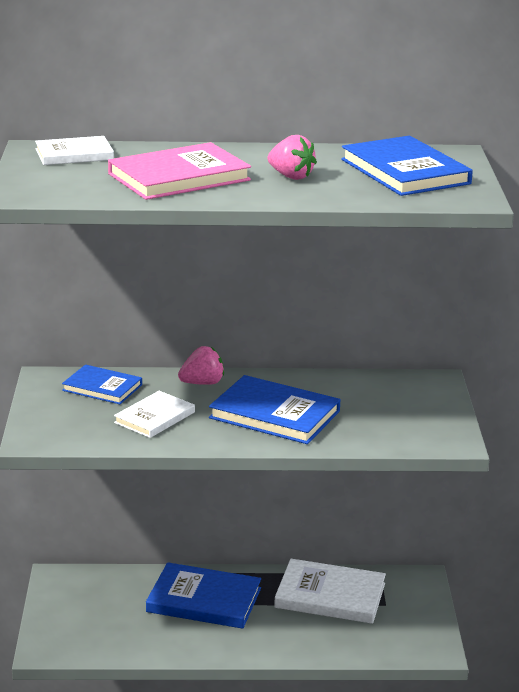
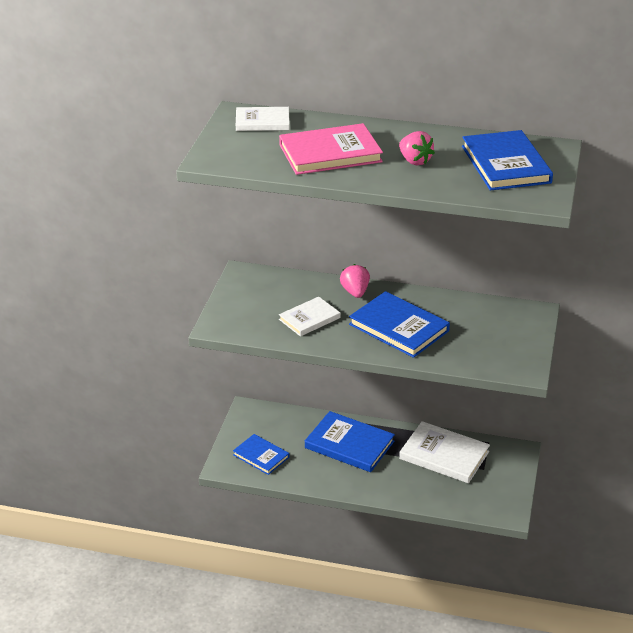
camera: 15 degrees right, 10 degrees up
(102, 387) = (280, 287): blue book -> blue book (261, 456)
(202, 383) = (355, 292): pink strawberry -> pink strawberry turned 90 degrees counterclockwise

